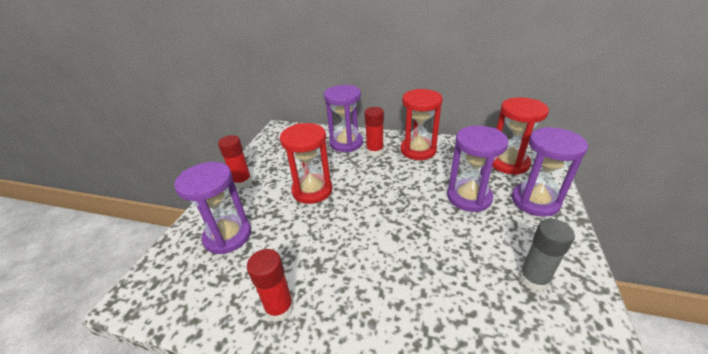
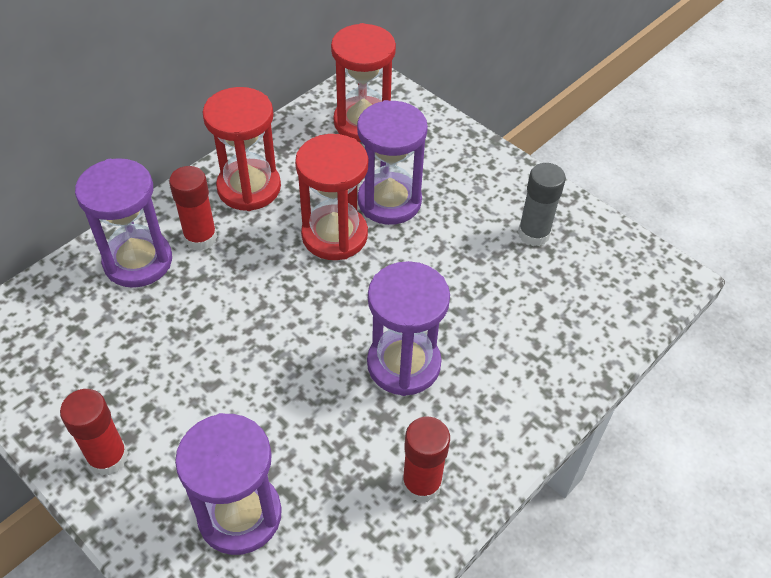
camera: 65 degrees left, 15 degrees up
(312, 190) = (225, 362): red hourglass -> red hourglass (334, 235)
(535, 201) = (442, 152): purple hourglass -> purple hourglass (403, 364)

